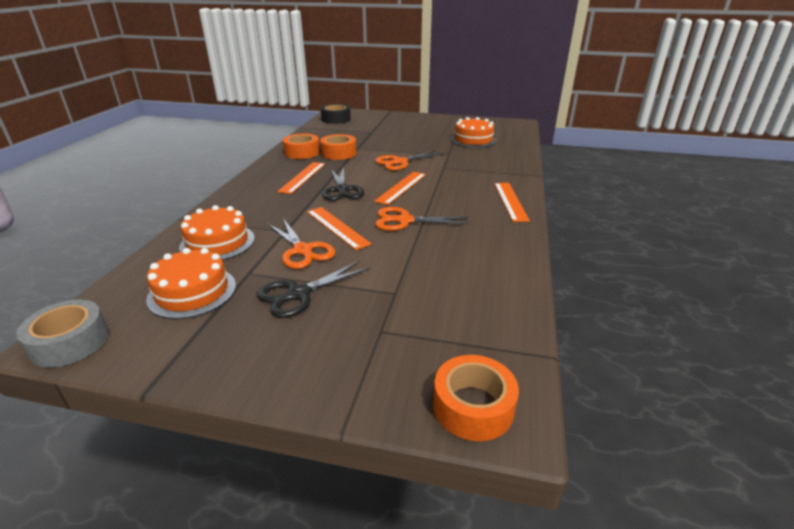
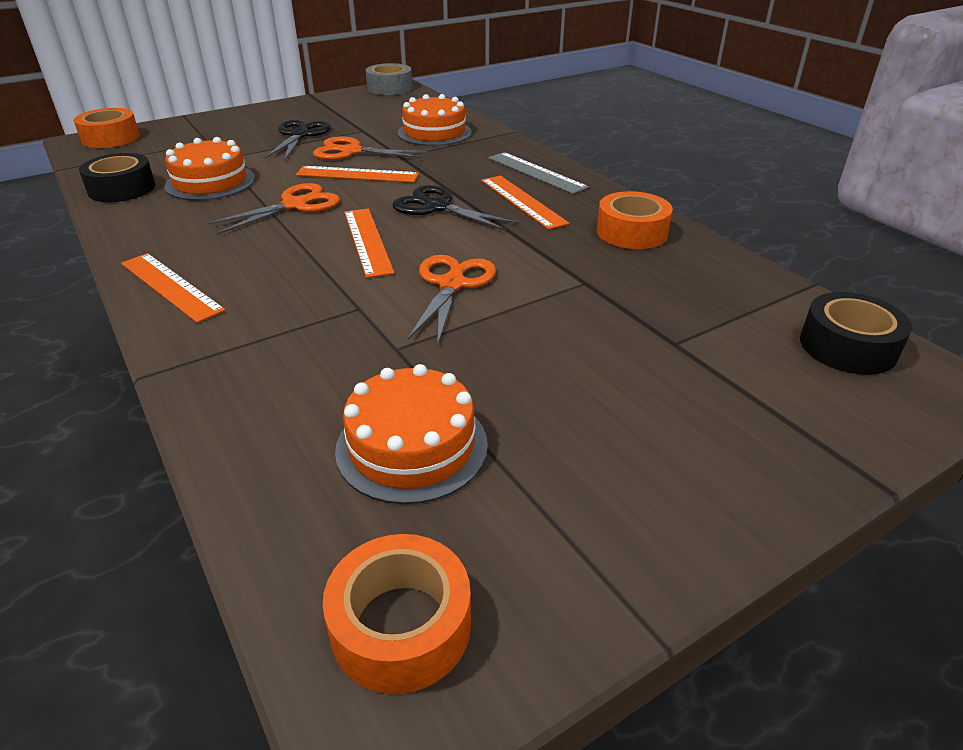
camera: 135 degrees right, 5 degrees up
(192, 292) = (377, 114): orange cake -> orange cake (210, 182)
(256, 187) = (536, 172): none -> grey ruler
(339, 153) = (582, 256): orange tape -> orange tape (401, 625)
(502, 289) = (122, 189): none -> black tape

